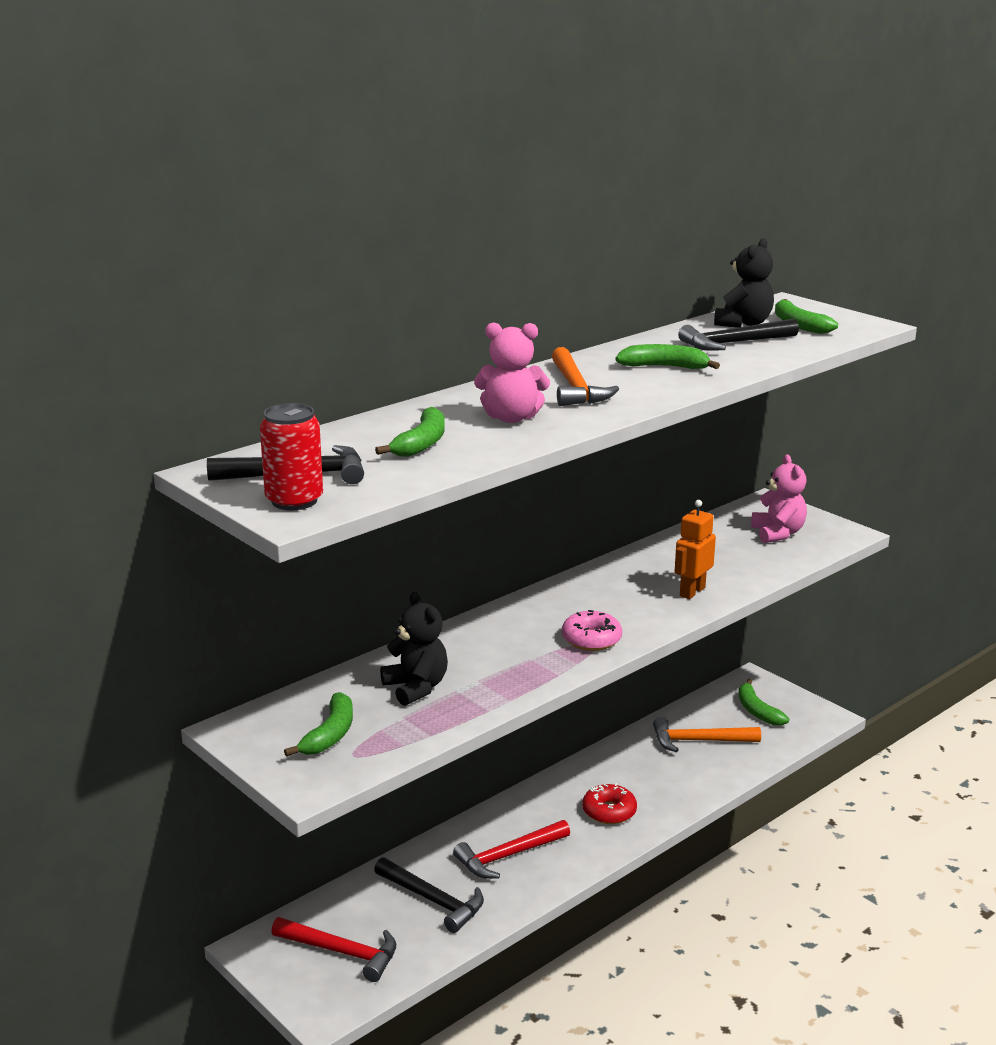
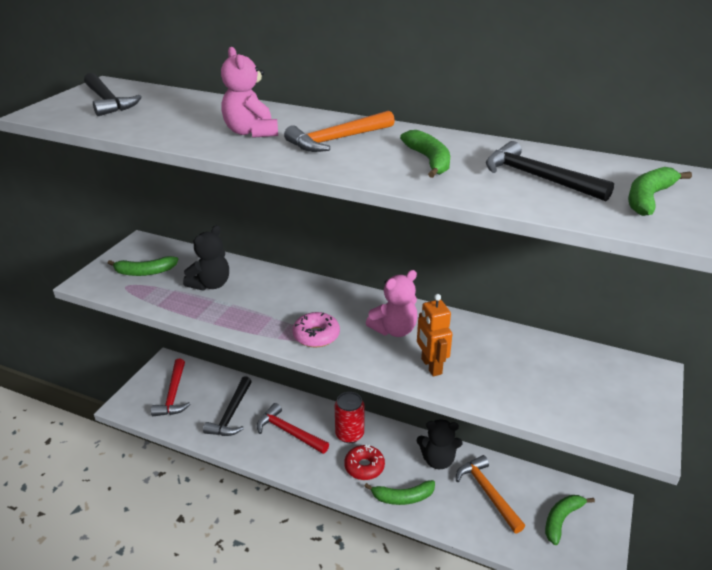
camera: 65 degrees right, 10 degrees up
(294, 501) = (65, 108): red can -> red can (349, 434)
(421, 443) = (180, 118): green banana -> green banana (403, 497)
(692, 591) = (431, 366): orange robot -> orange robot turned 120 degrees counterclockwise
(743, 324) = (606, 173): black teddy bear -> black teddy bear (438, 460)
(778, 533) = (591, 392): pink teddy bear -> pink teddy bear (394, 330)

